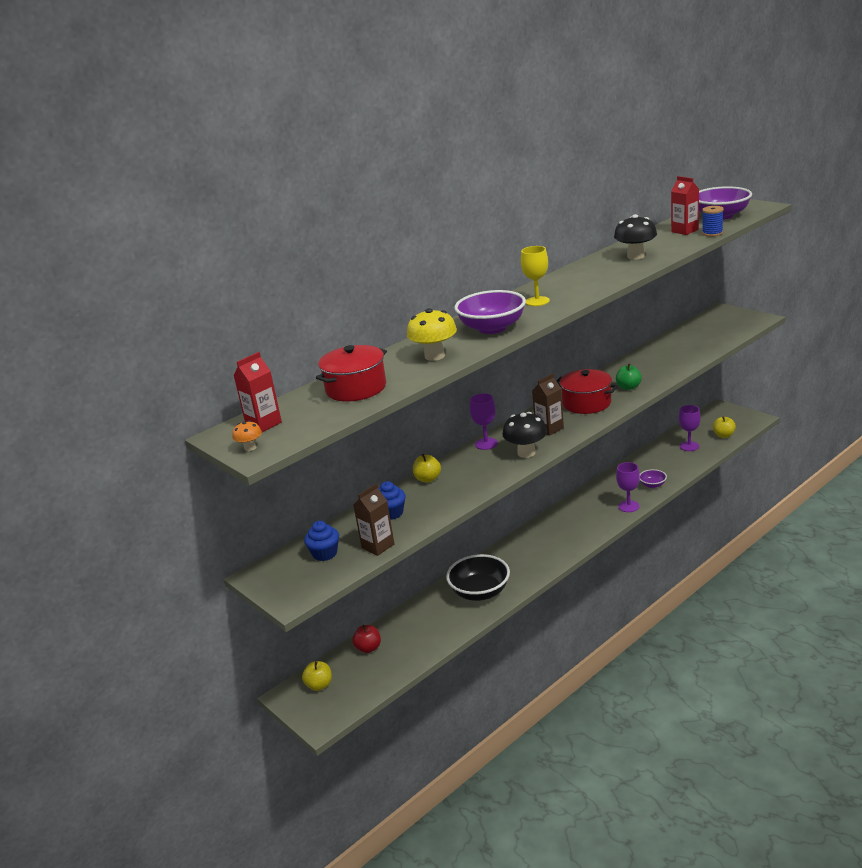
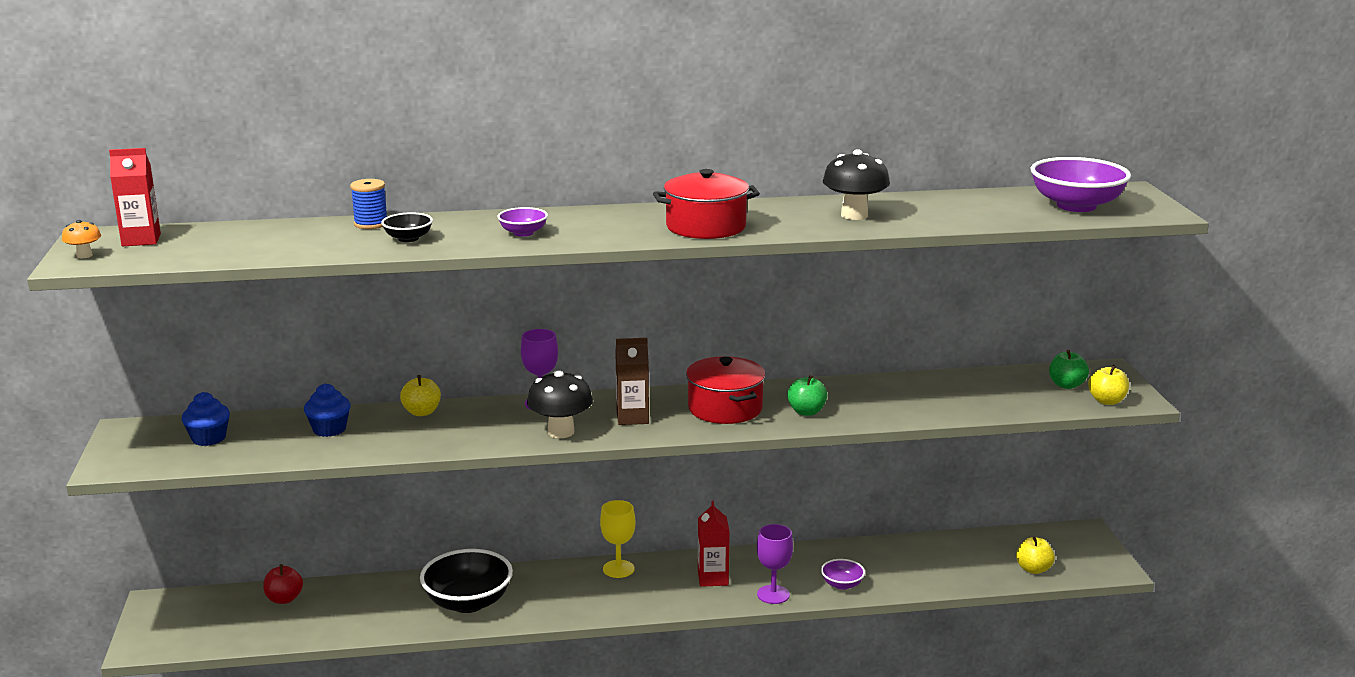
camera: 30 degrees right, 5 degrees down
(319, 685) = (192, 609): yellow apple -> yellow apple (1107, 401)
(356, 388) = (277, 240): red pot -> red pot (706, 227)
(378, 546) = (260, 455): brown carton -> none
(434, 356) = (408, 238): yellow mushroom -> black bowl
(492, 328) = (523, 233): purple bowl -> purple bowl, size x0.49
(537, 301) = (632, 223): yellow goblet -> yellow goblet (618, 569)
(684, 231) = (986, 207): red carton -> red carton (713, 578)
(689, 446) = (965, 561): purple goblet -> none
(712, 233) = (1010, 222): blue spool -> blue spool (371, 224)
(718, 324) = (1066, 385): none -> green apple

